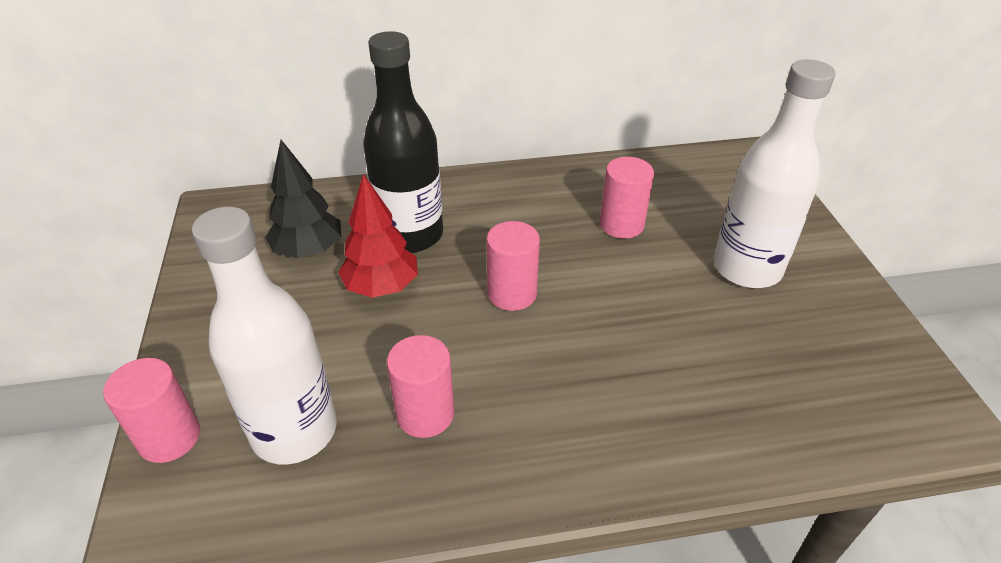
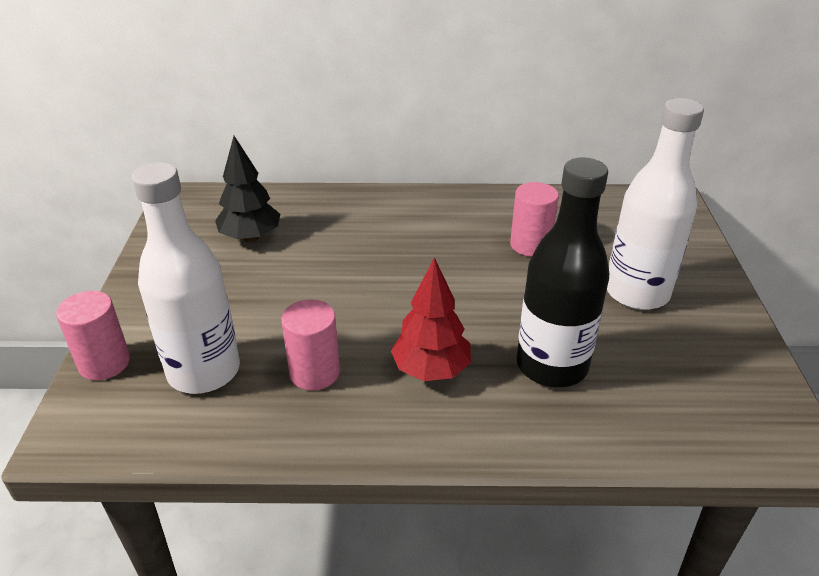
camera: 10 degrees right, 5 degrees down
(381, 287) = (304, 272): red tree -> red tree (431, 370)
(410, 235) = (340, 234): black bottle -> black bottle (552, 365)
(512, 293) = (415, 289): pink cylinder -> none

